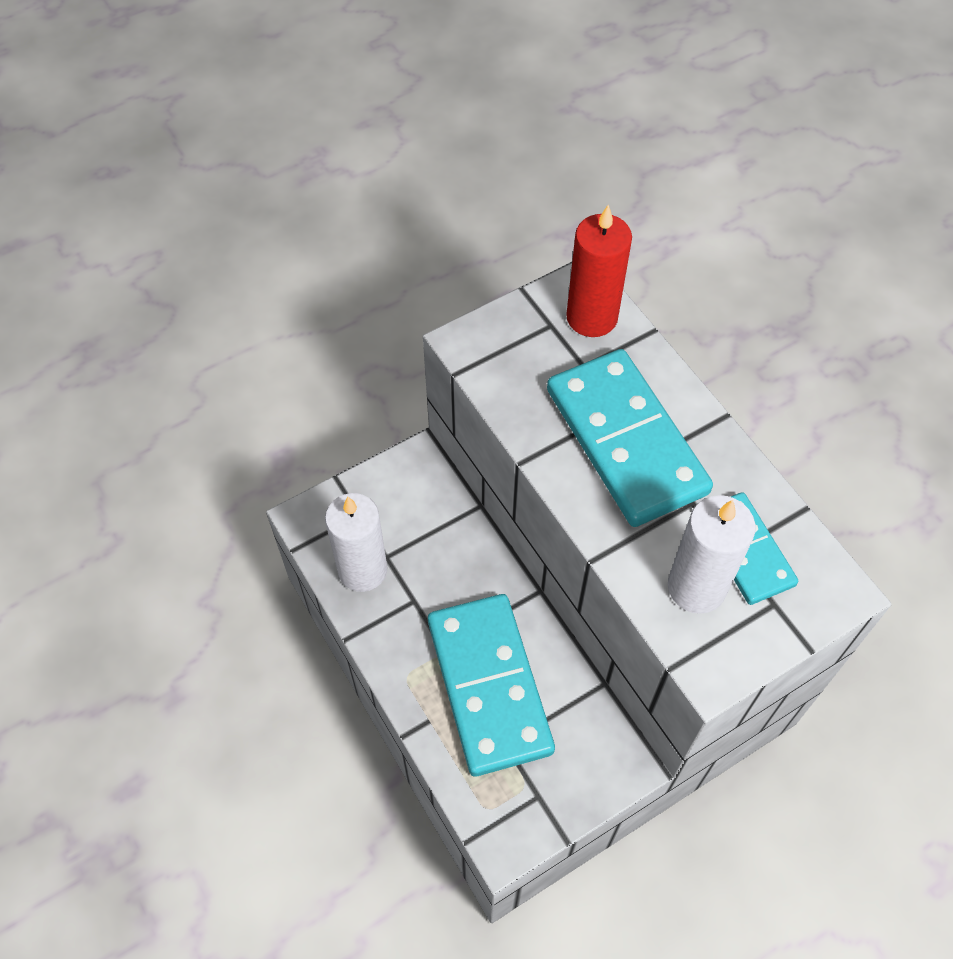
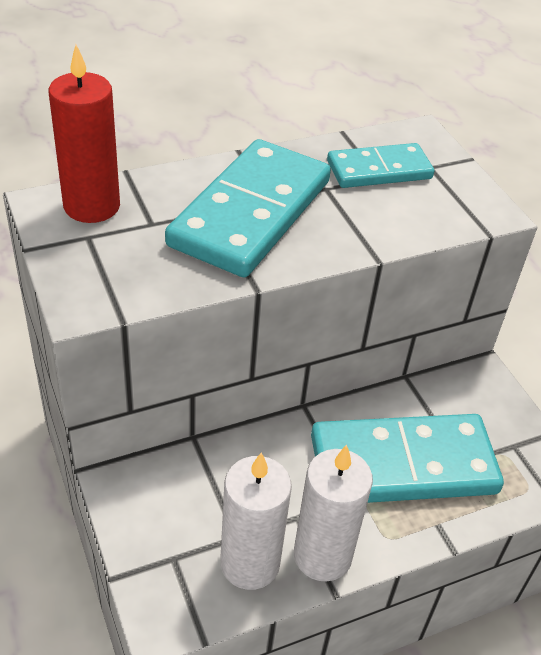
camera: 85 degrees left, 15 degrees down
(626, 441) = (250, 213): turquoise domino -> turquoise domino turned 45 degrees counterclockwise
(696, 587) = (412, 203): white candle -> white candle (322, 555)

